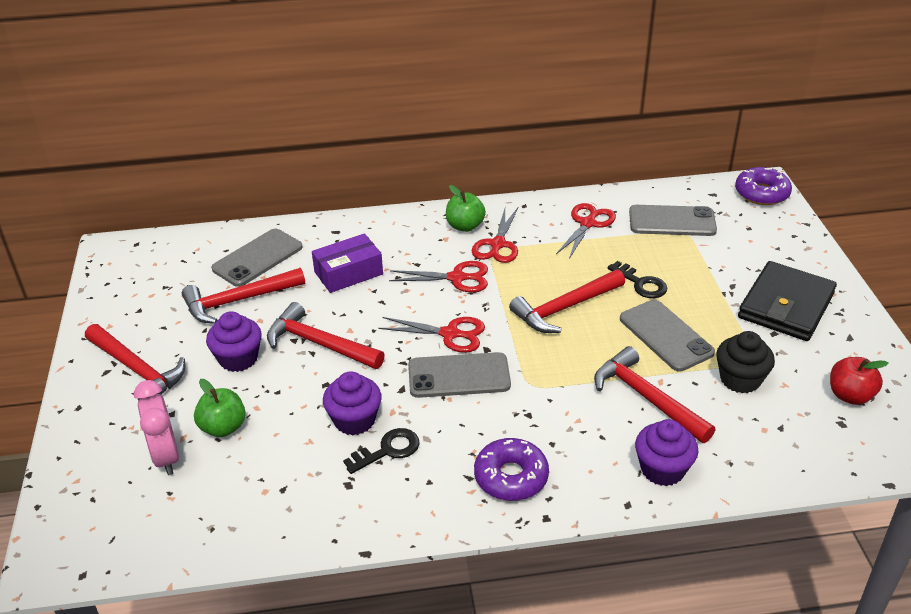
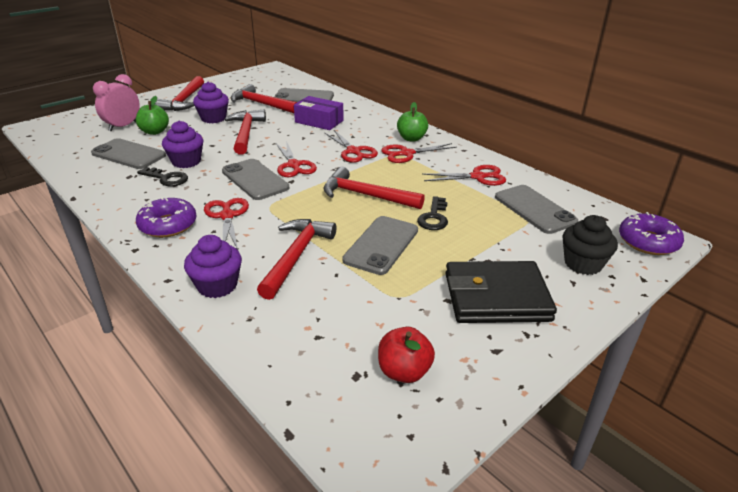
camera: 55 degrees right, 5 degrees down
(277, 471) = (128, 154): none -> grey phone
(527, 423) = (227, 216): none -> red scissors
(740, 379) = (363, 296): black cupcake -> black cupcake (583, 264)

